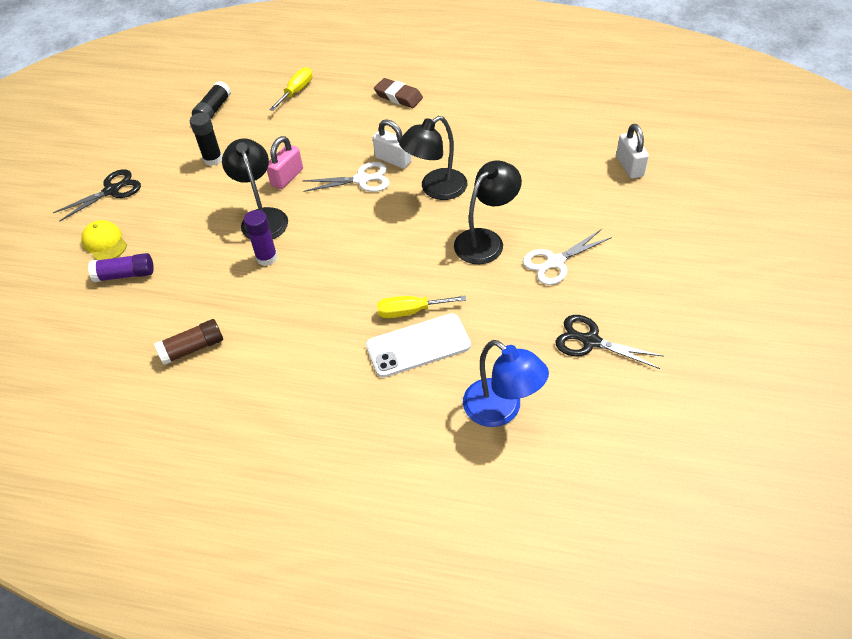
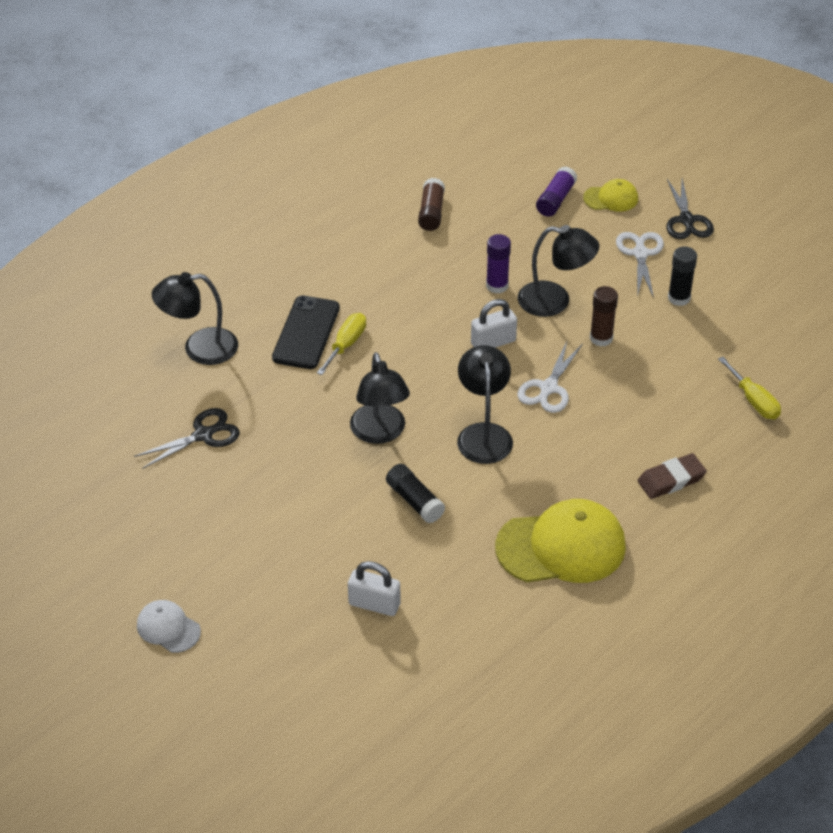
camera: 120 degrees right, 5 degrees down
(213, 110) = (770, 325): black glue stick -> black glue stick (415, 501)
(287, 177) = (601, 338): pink padlock -> brown glue stick
(393, 159) = (559, 424): white padlock -> white padlock (493, 342)
(418, 345) = (306, 333): white phone -> black phone
(498, 114) = (561, 547): none -> yellow cap
(501, 410) = (199, 348): blue lamp -> black lamp
(555, 262) = (306, 464): white scissors -> white scissors (640, 253)
(765, 248) = (168, 628): none -> white cap

